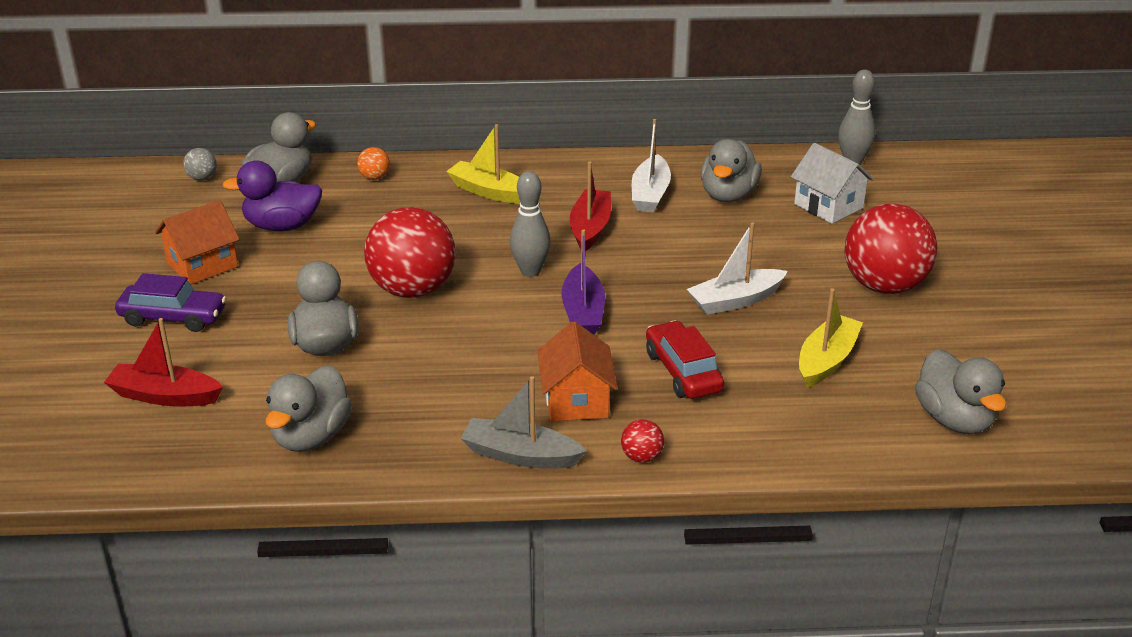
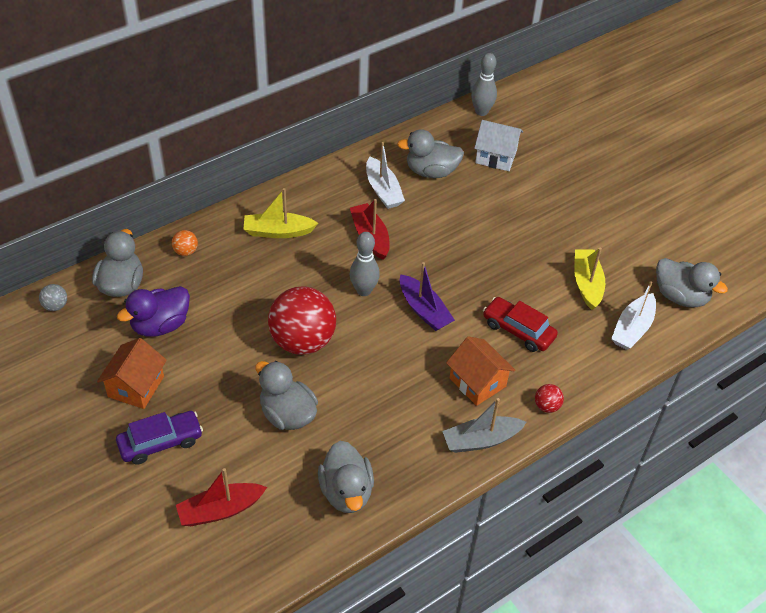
camera: 35 degrees left, 15 degrees up
(728, 195) = (431, 171): grey duck -> grey duck turned 105 degrees clockwise
(735, 300) = (503, 260): white boat -> white boat (632, 328)
(884, 286) = (574, 210): red ball -> none

